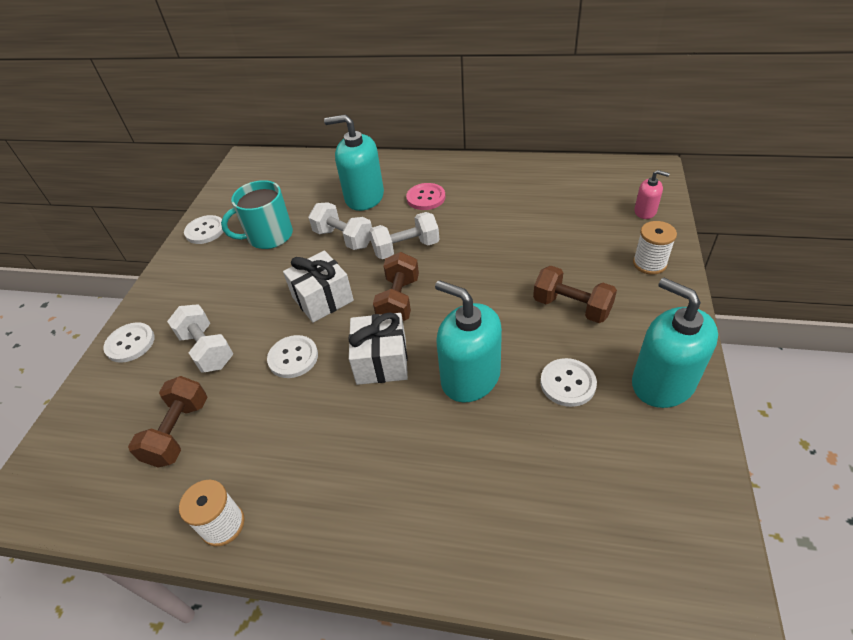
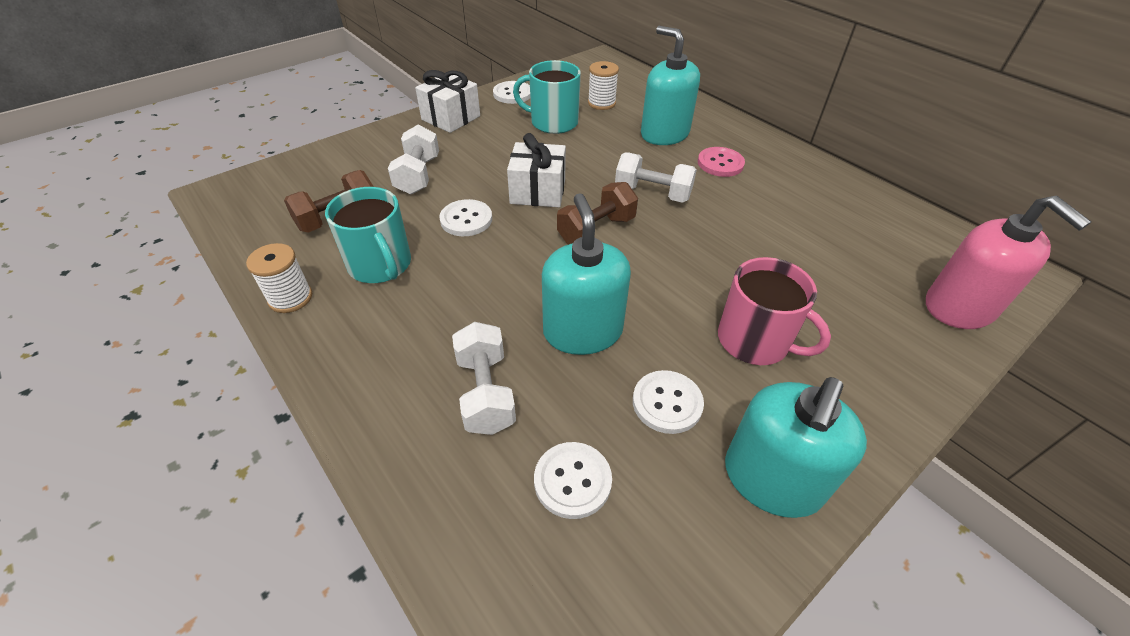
camera: 35 degrees right, 0 degrees up
(130, 343) = (378, 141): white button -> white button (572, 481)
(267, 441) = (380, 265): none -> turquoise mug
(343, 238) = (608, 156): white dumbbell -> white dumbbell (485, 392)
(381, 361) = (526, 267): white gift -> white gift (451, 118)
(571, 307) = (755, 341): brown dumbbell -> pink mug
(645, 211) = (959, 307): pink soap dispenser -> pink soap dispenser, size x2.00
(649, 263) = (900, 359): white spool -> white spool (601, 103)
(662, 382) = (772, 479): turquoise soap dispenser -> turquoise soap dispenser turned 150 degrees counterclockwise

